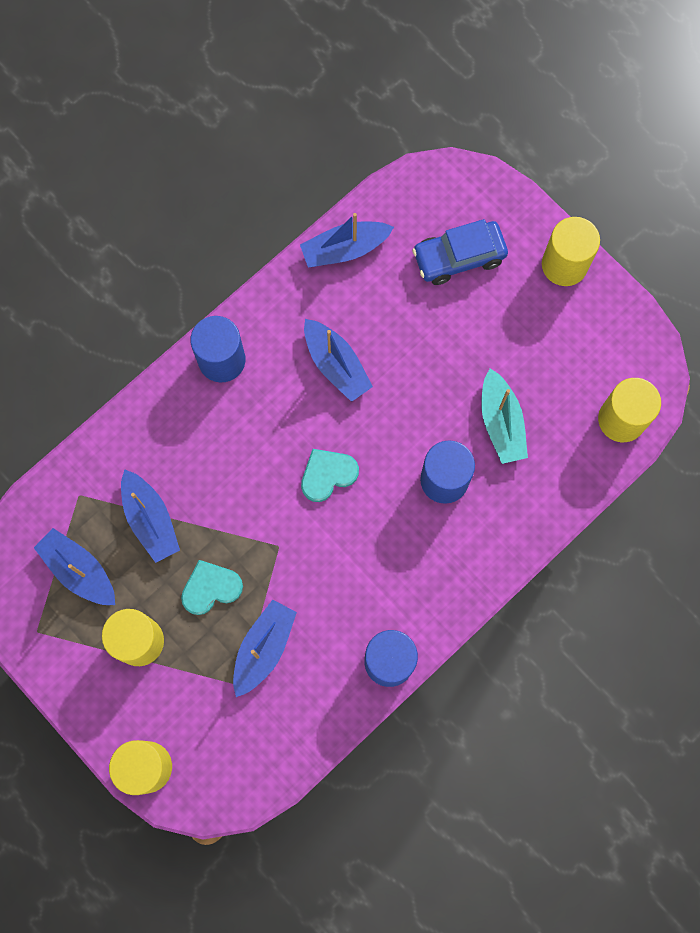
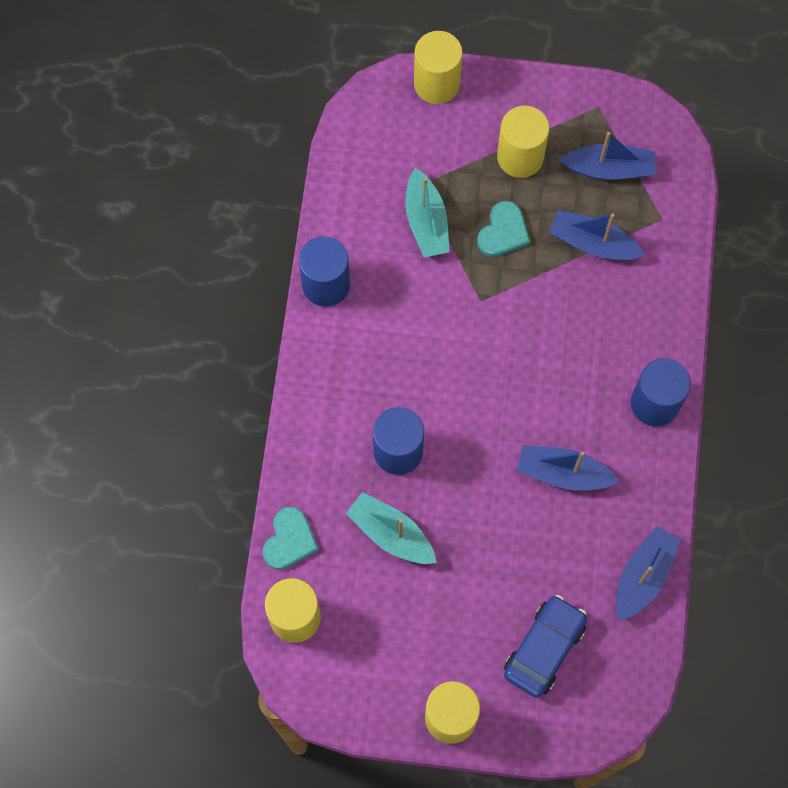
camera: 140 degrees right, 5 degrees down
(263, 648) = (426, 222): blue boat -> turquoise boat
(327, 474) = (492, 382): turquoise heart -> turquoise heart (289, 540)

